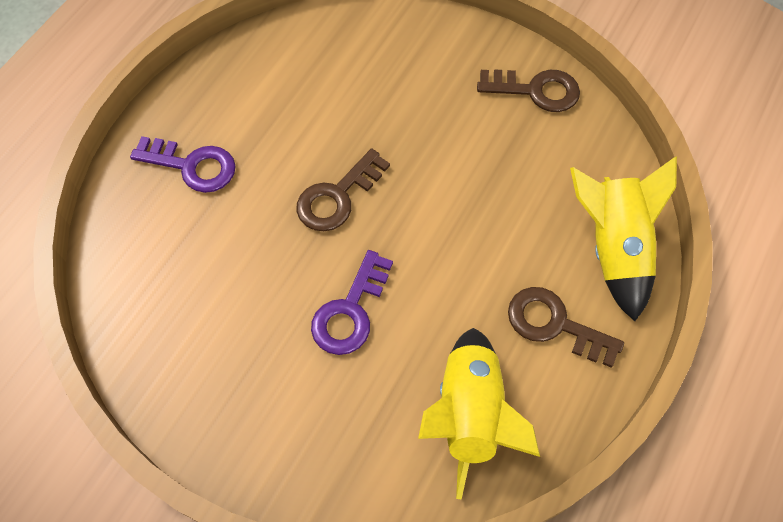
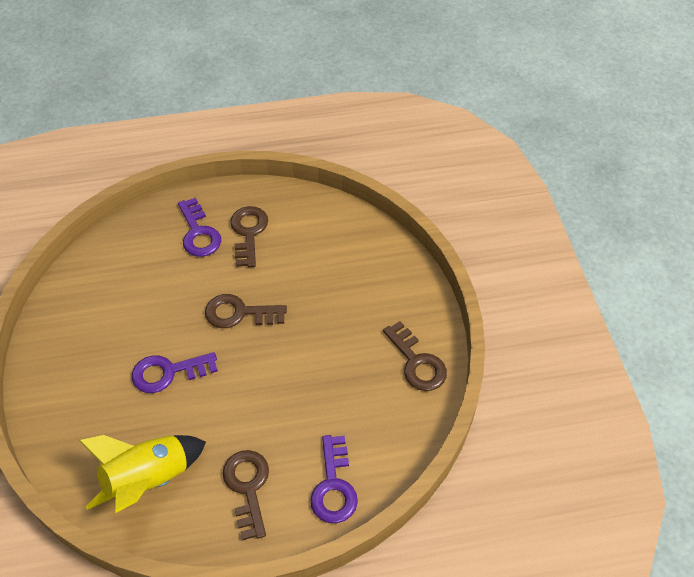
camera: 50 degrees right, 10 degrees down
(241, 121) = (248, 232): none -> brown key
(613, 248) = (334, 486): yellow rocket -> purple key

